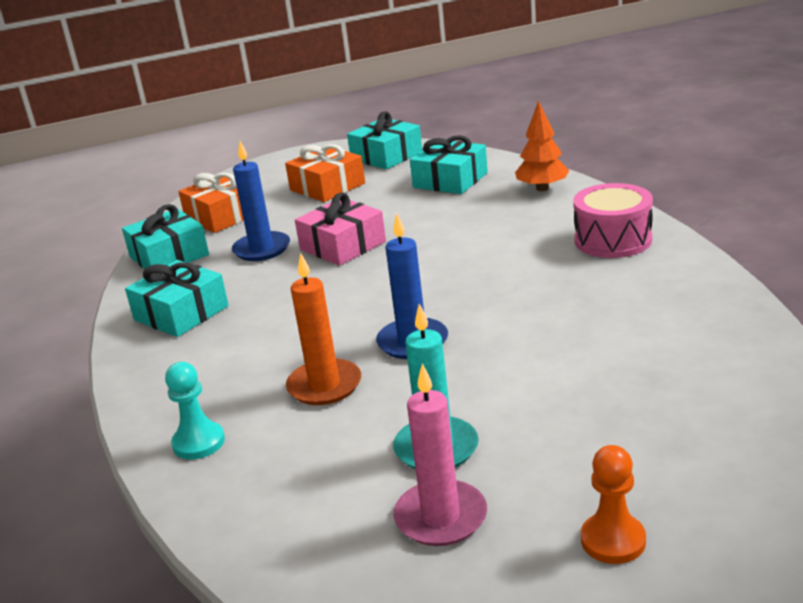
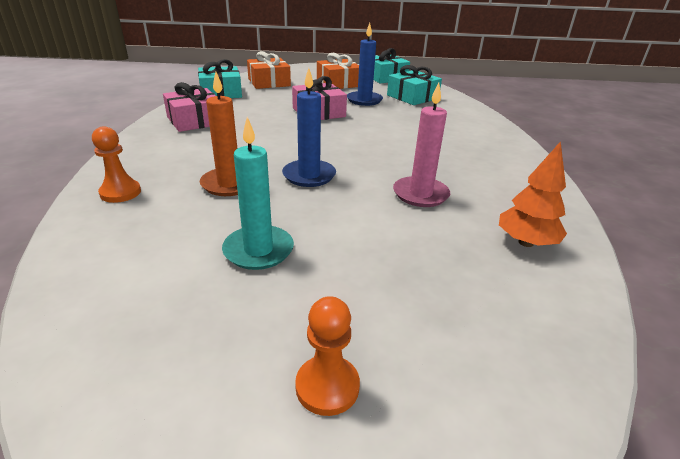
camera: 15 degrees right, 5 degrees up
(181, 313) = (195, 120): turquoise gift -> pink gift
(198, 442) = (120, 192): turquoise pawn -> orange pawn
(262, 249) = (272, 102): blue candle -> blue candle (364, 100)
(441, 517) = (212, 305): pink candle -> pink candle (420, 194)
(542, 188) = (467, 115): orange tree -> orange tree (526, 242)
(613, 240) = (494, 155): pink drum -> none

